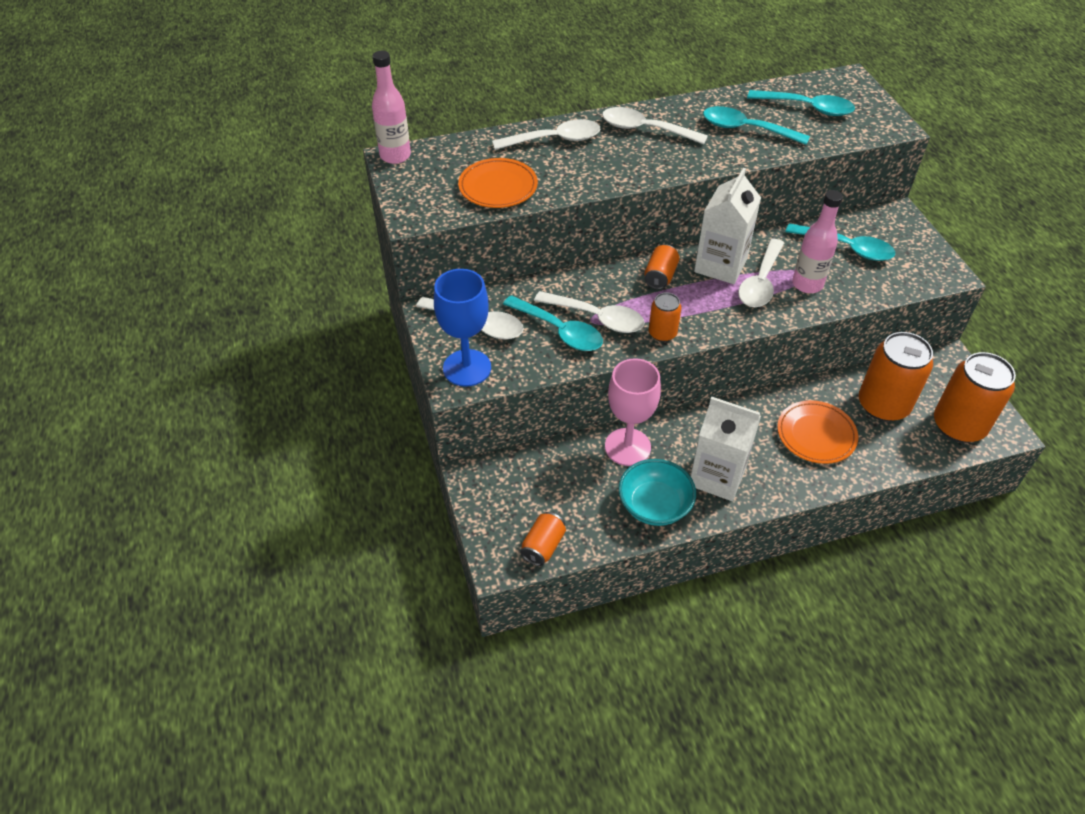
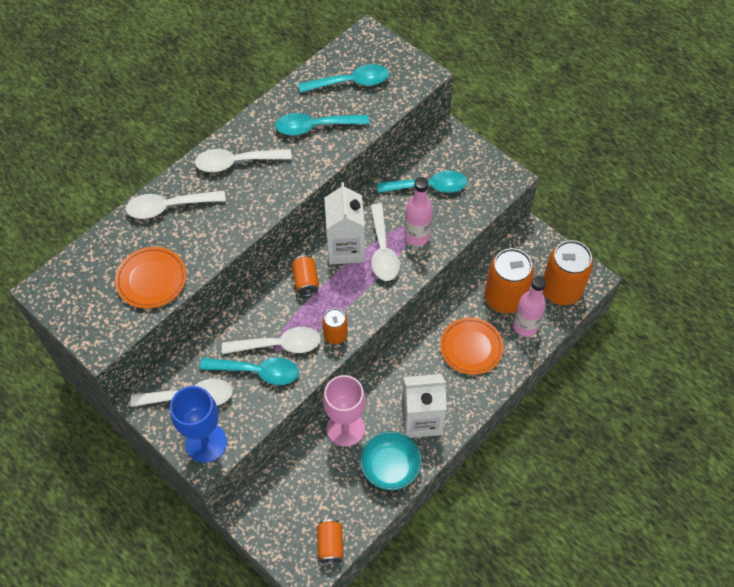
camera: 30 degrees left, 10 degrees up
(395, 156) = (43, 287): pink bottle -> pink bottle (525, 326)
(555, 140) = (169, 207): white spoon -> white spoon turned 150 degrees counterclockwise

